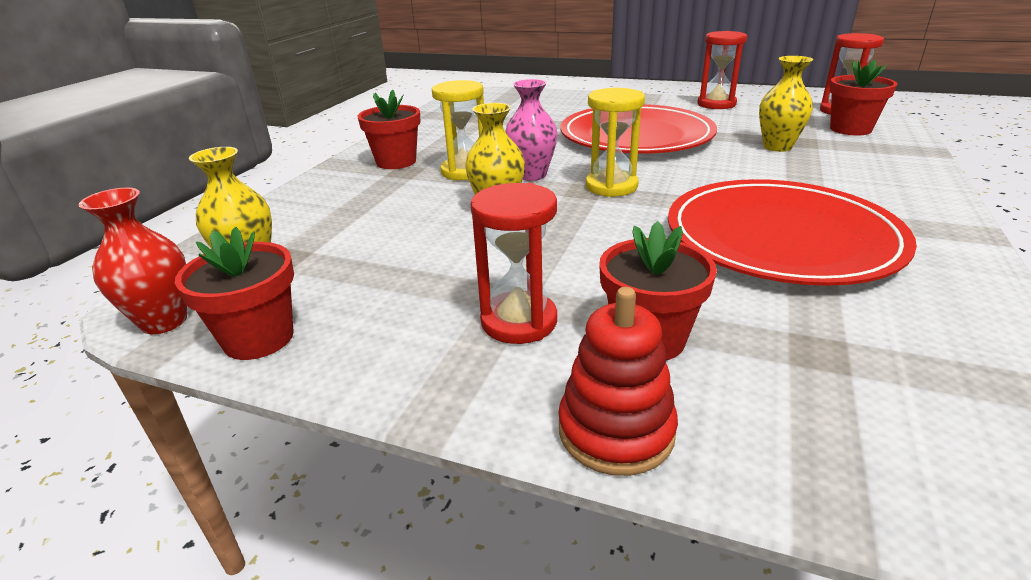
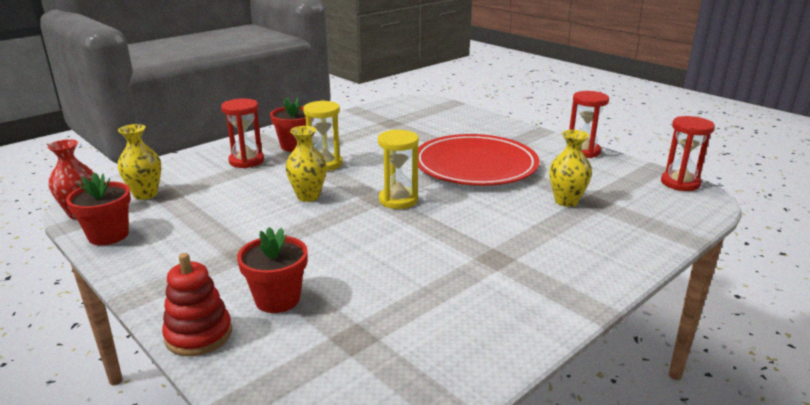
camera: 25 degrees right, 5 degrees down
(519, 321) = (229, 267): red hourglass -> red hourglass (246, 161)
(532, 175) = (361, 178): pink vase -> none
(781, 237) = (449, 267): red plate -> none
(850, 129) = (655, 202): red flower pot -> none

